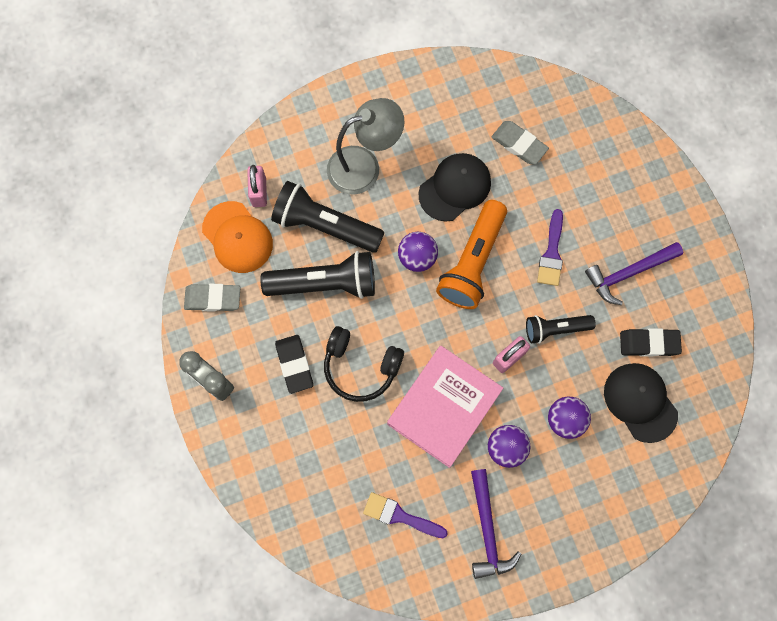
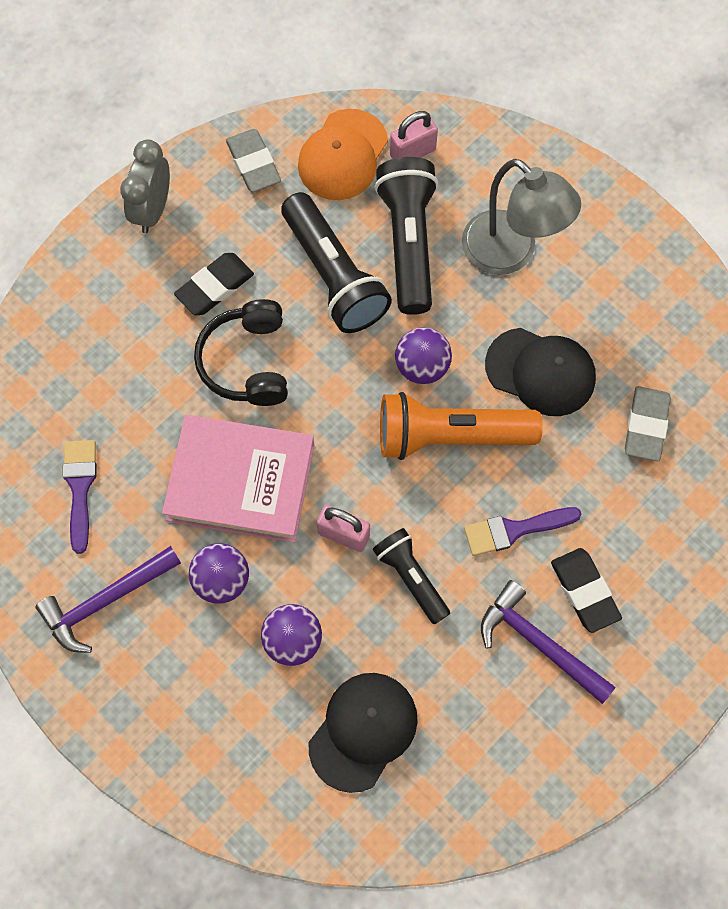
camera: 65 degrees right, 5 degrees down
(649, 343) = (452, 710): black eraser -> black eraser (584, 591)

